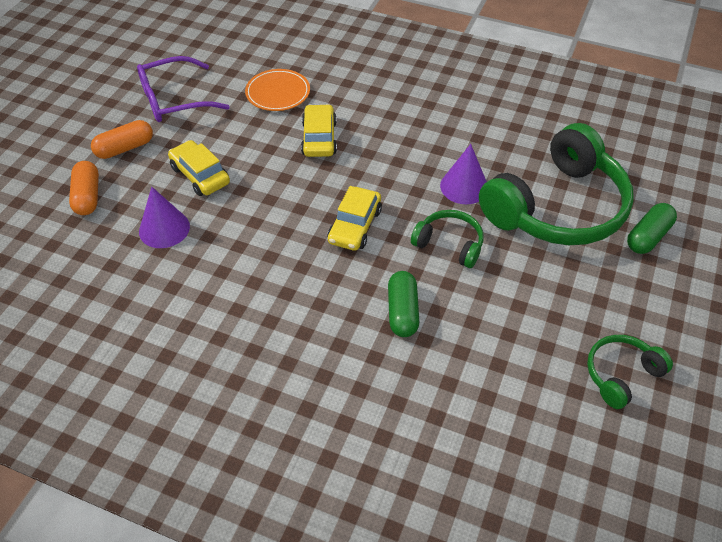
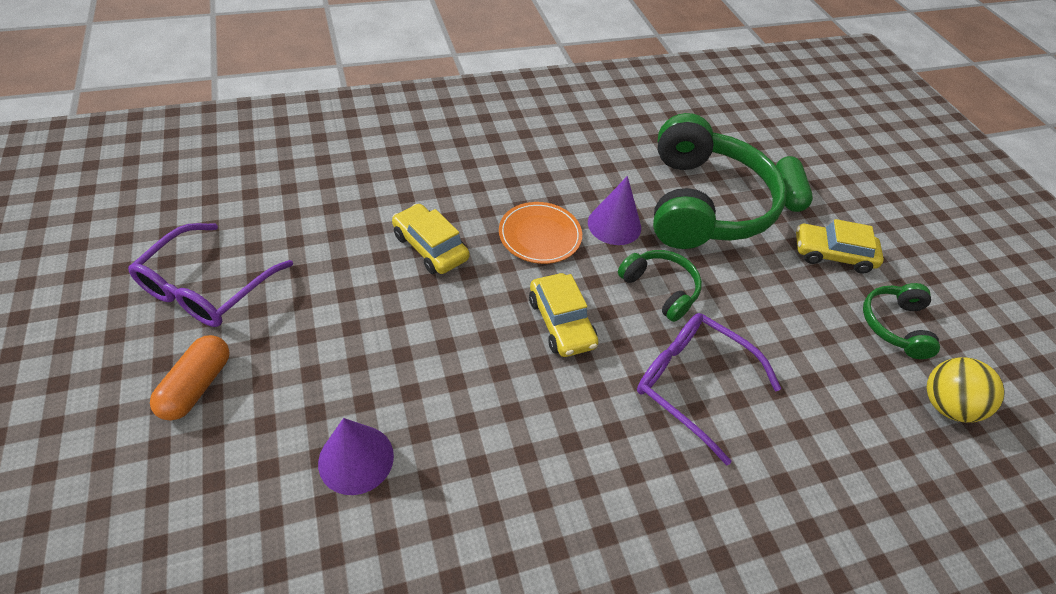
camera: 45 degrees left, 0 degrees up
(87, 196) = (204, 483): orange capsule -> none
(200, 175) = (335, 364): yellow car -> yellow car (832, 254)
(278, 93) = (333, 218): orange plate -> orange plate (540, 235)
(402, 312) = (692, 384): green capsule -> purple glasses
(449, 244) = (660, 289): green headphones -> green headphones turned 60 degrees clockwise
(592, 447) = (945, 405): none -> yellow ball

